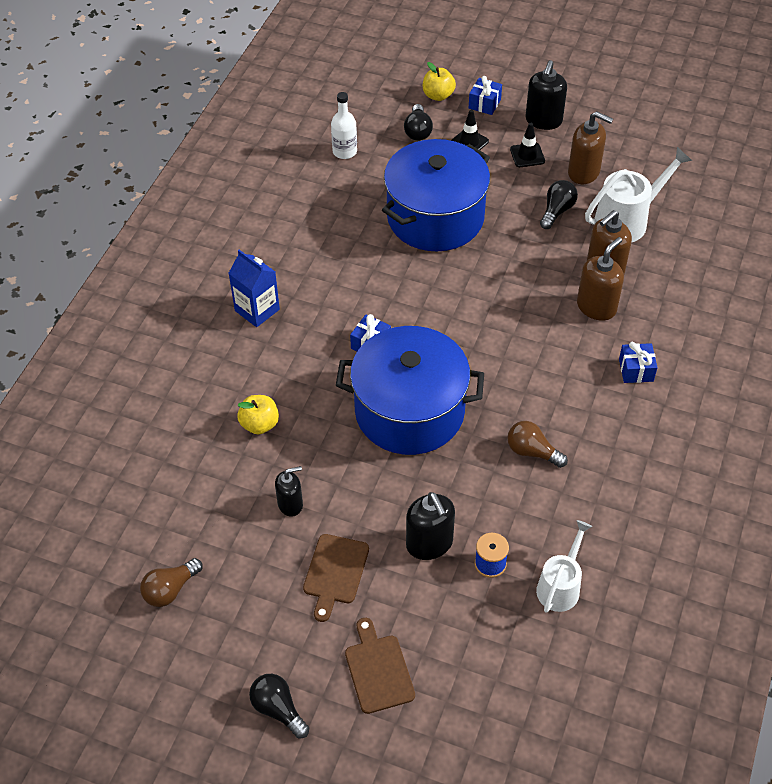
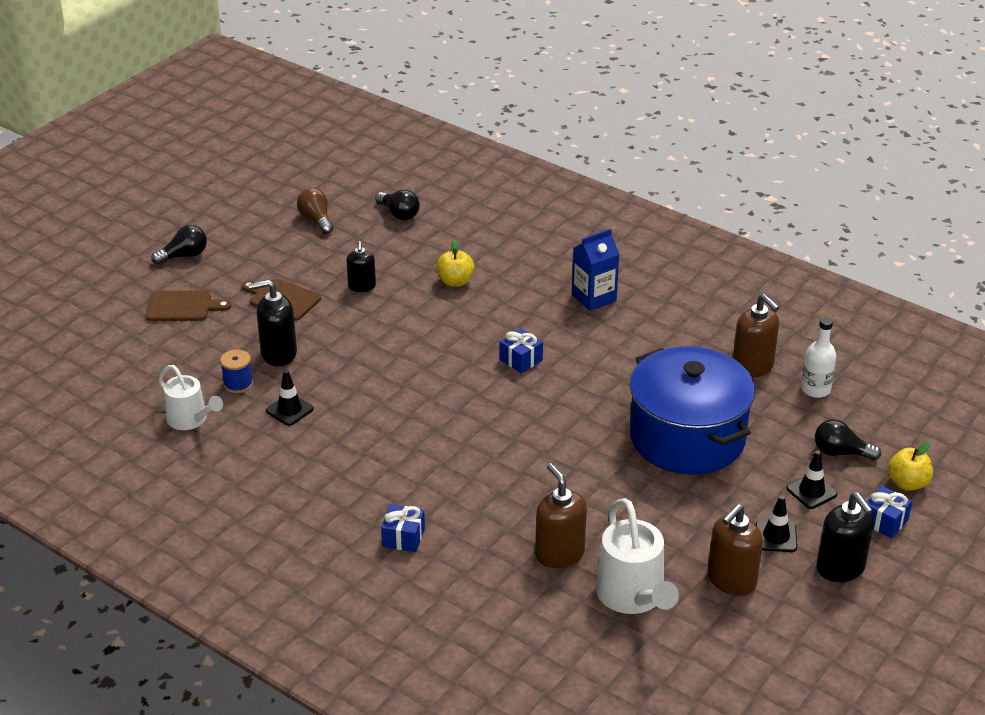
camera: 105 degrees right, 15 degrees down
(409, 411) = (427, 369): blue pot -> none
(511, 505) = (289, 410): none -> black traffic cone
(532, 452) = (340, 436): brown light bulb -> none
(543, 120) = (840, 568): black soap dispenser -> black soap dispenser turned 150 degrees counterclockwise
(557, 211) = (668, 538): black light bulb -> black light bulb (399, 214)
(596, 307) = (505, 531): brown soap dispenser -> brown soap dispenser (753, 367)

